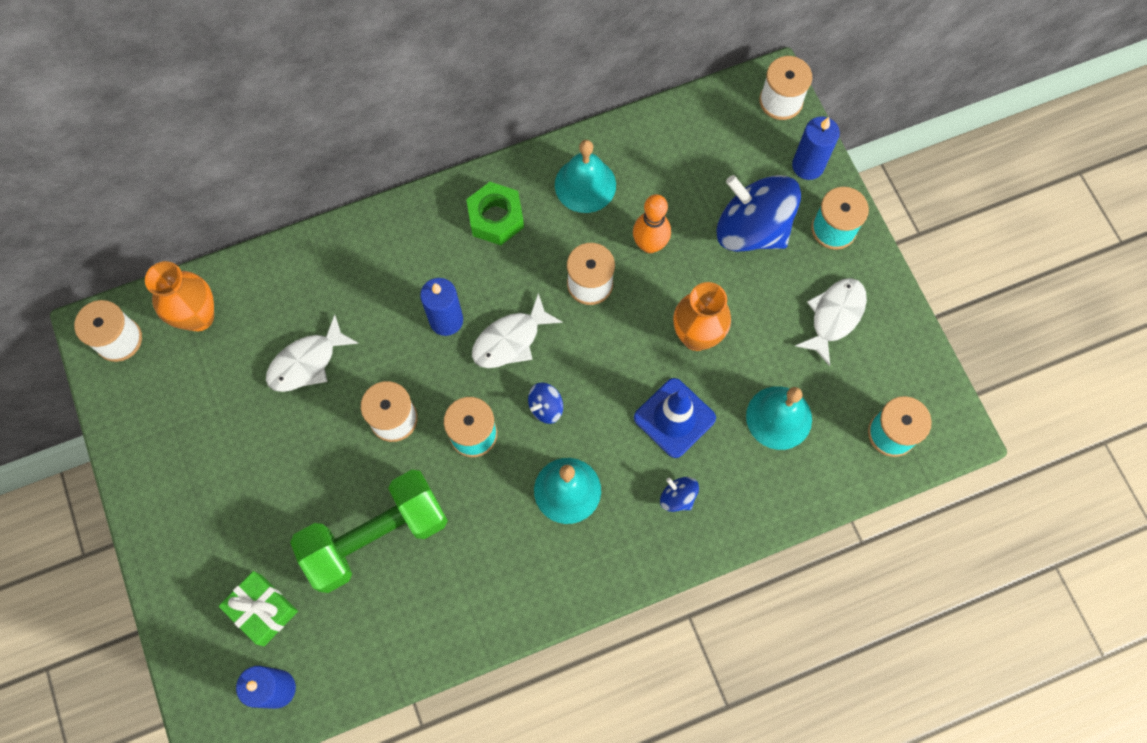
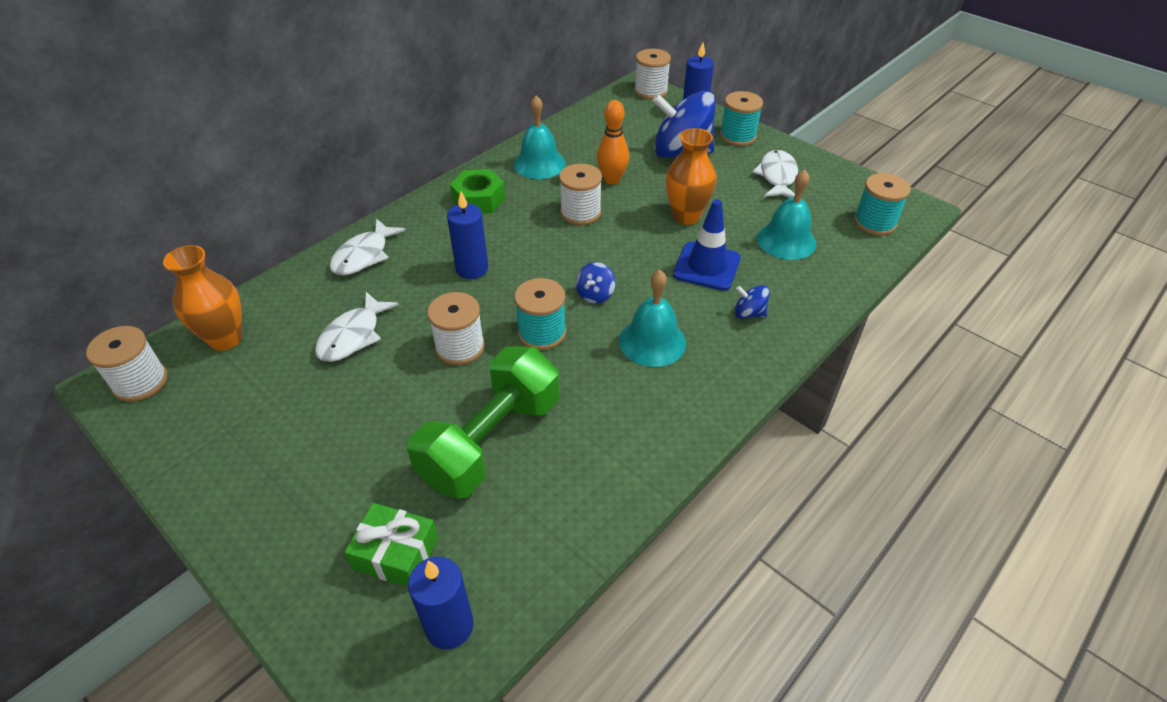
camera: 25 degrees left, 25 degrees down
(510, 340) = (536, 263): white fish -> white fish (364, 255)

